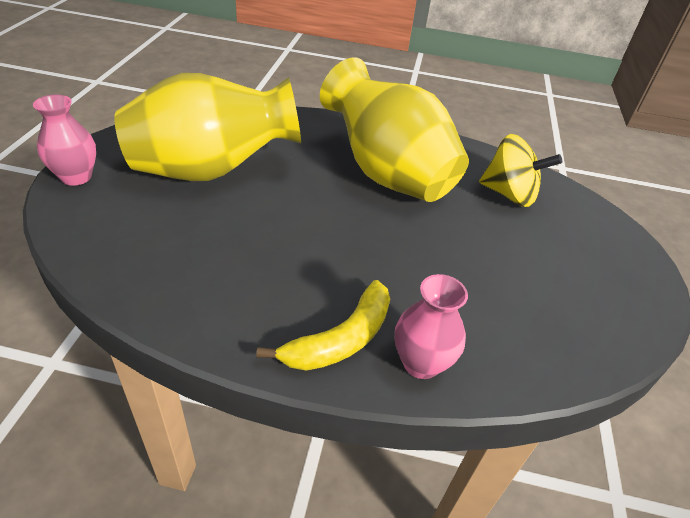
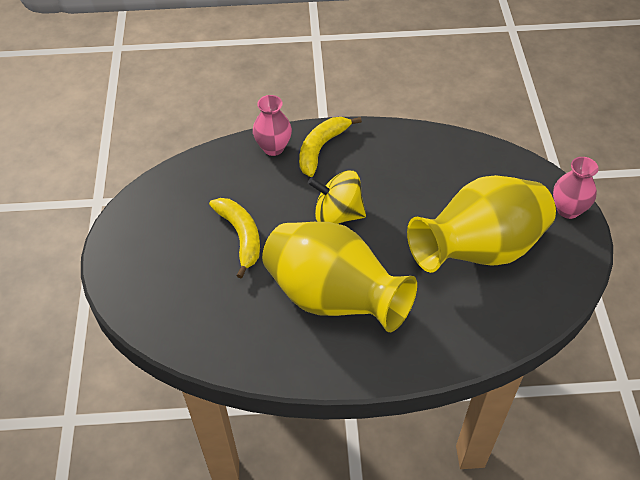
camera: 170 degrees right, 10 degrees up
(482, 251) = (241, 236): none -> yellow banana
(509, 194) = (217, 309): yellow spinning top -> yellow spinning top (337, 214)

